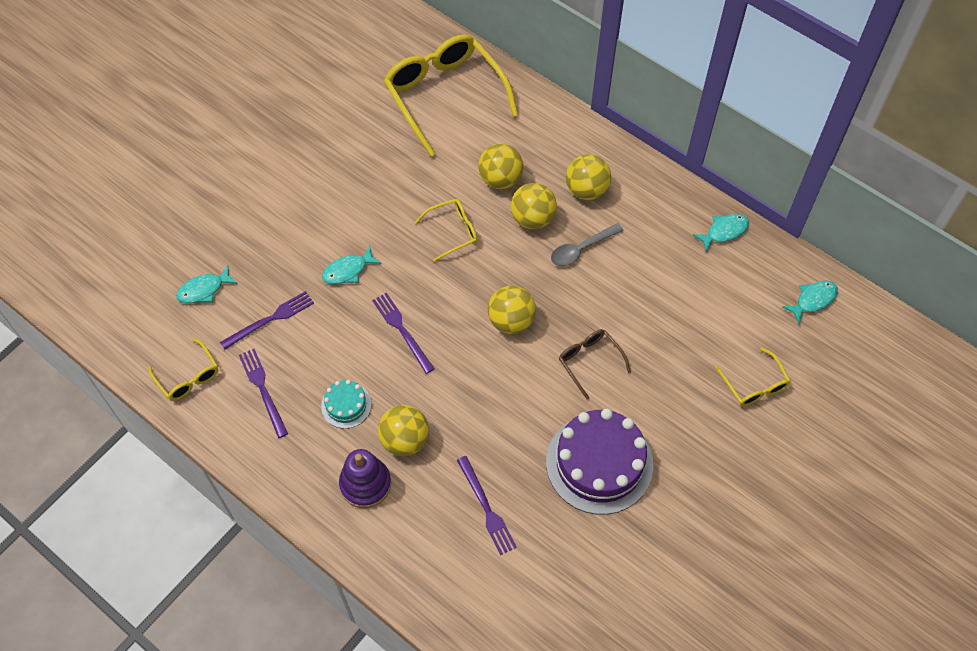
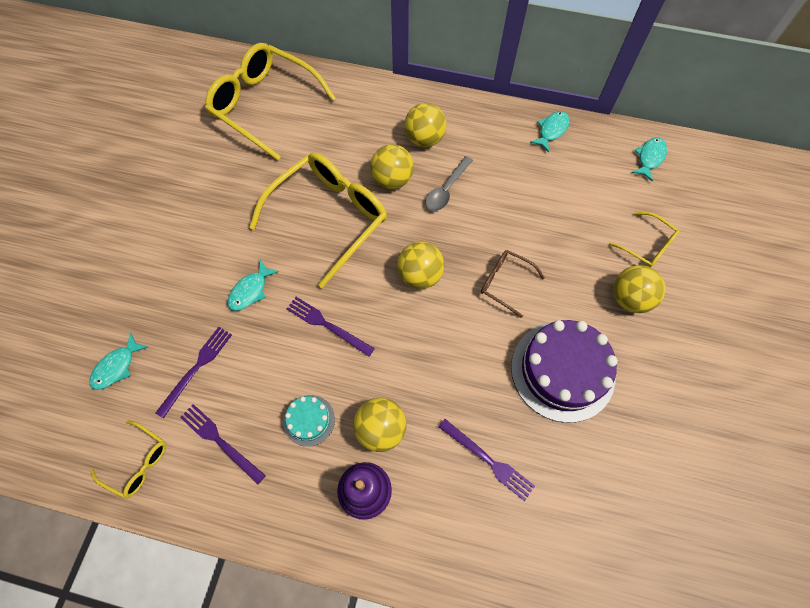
camera: 25 degrees left, 5 degrees up
(453, 231) = (329, 217): yellow glasses -> yellow glasses, size x2.08
(500, 179) = (348, 157): yellow ball -> yellow ball (629, 298)

